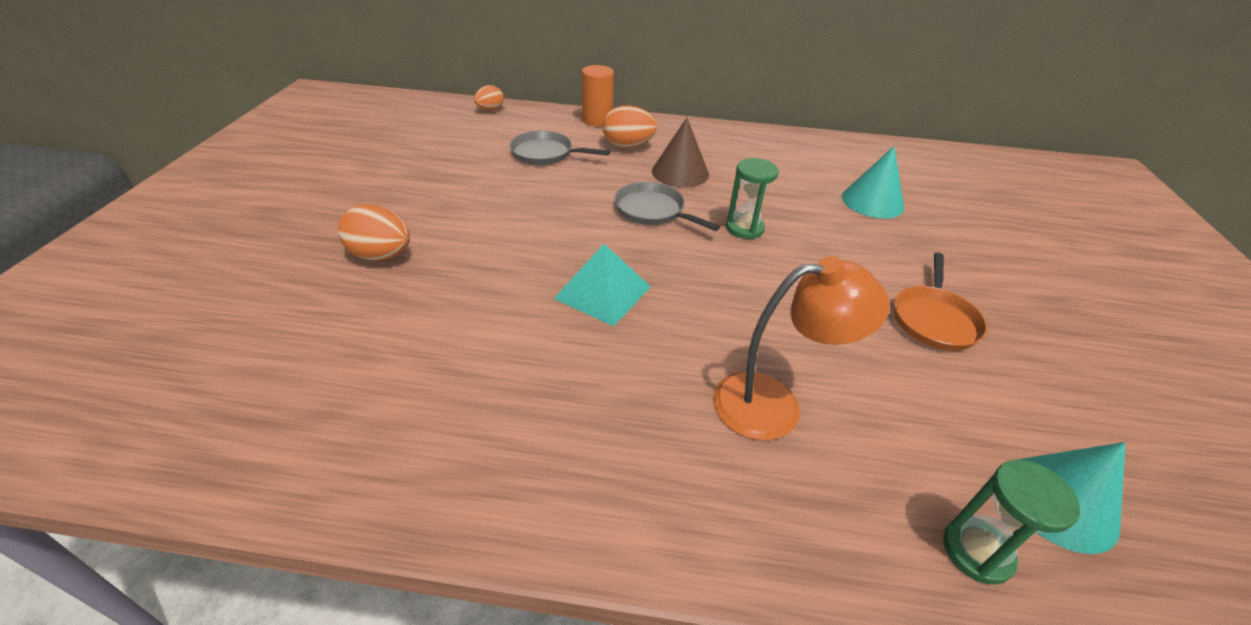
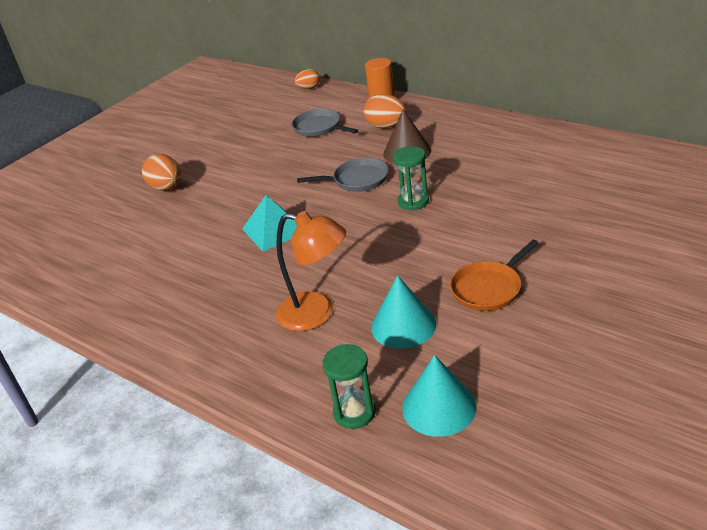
camera: 35 degrees right, 5 degrees down
(653, 211) = (357, 180): grey pan -> grey pan turned 105 degrees clockwise
(872, 201) = (547, 194): turquoise cone -> turquoise cone (403, 325)

